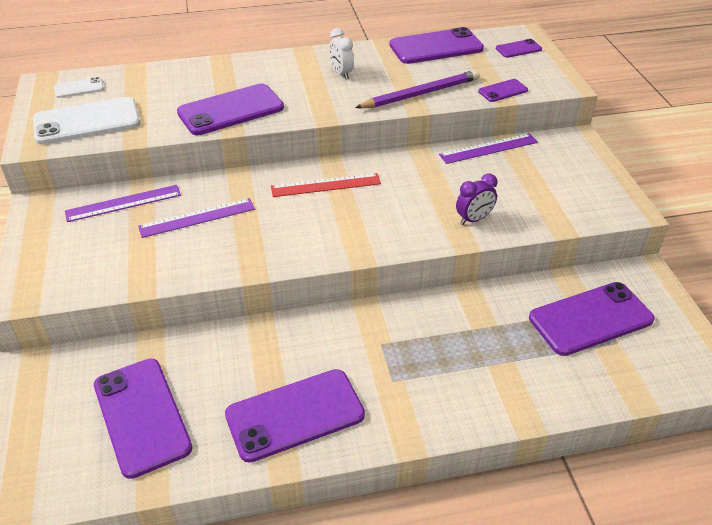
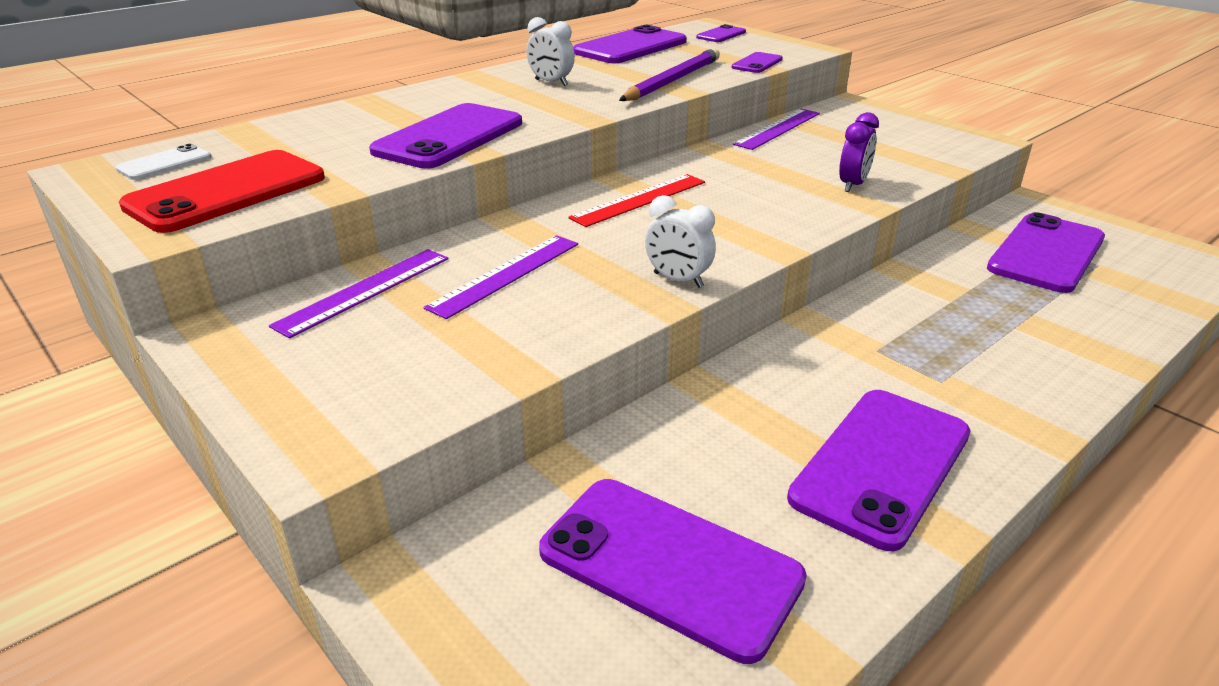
camera: 30 degrees left, 10 degrees down
(87, 122) = (227, 192): white phone -> red phone
(278, 257) = (678, 280): none -> white clock

